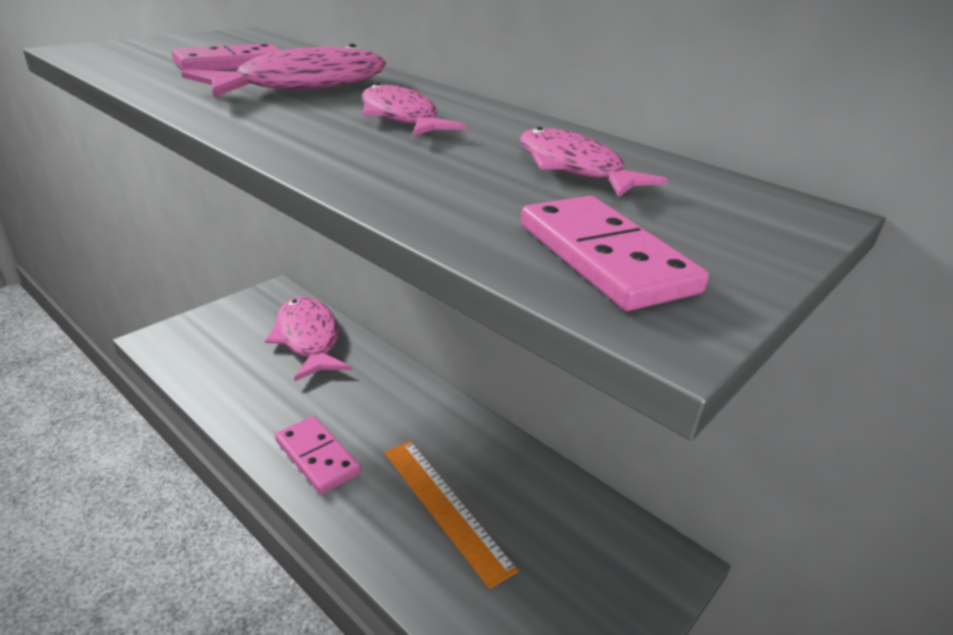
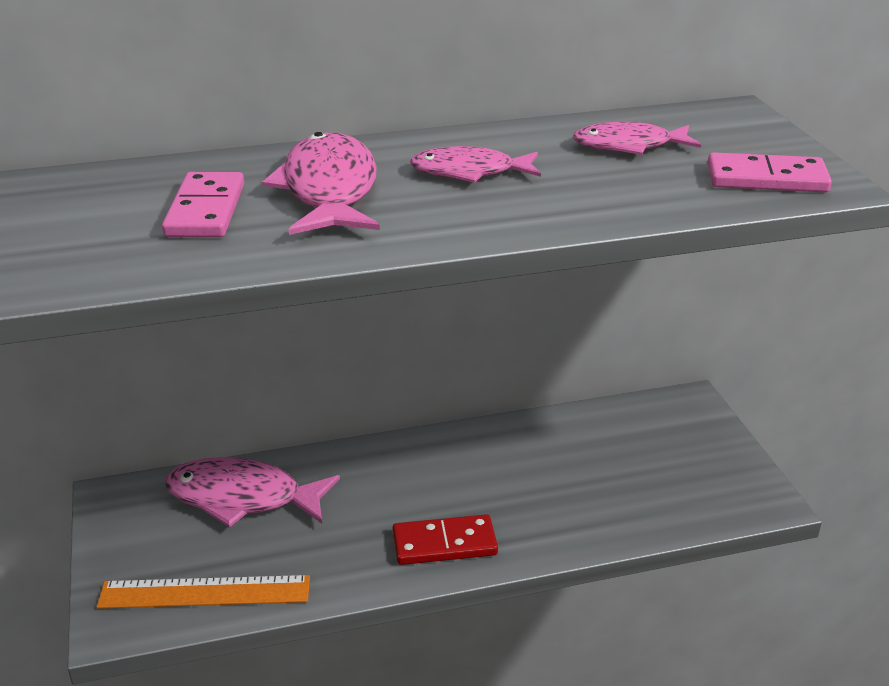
camera: 55 degrees left, 0 degrees up
(317, 457) = (444, 543): pink domino -> red domino
(445, 507) = (564, 488): orange ruler -> orange ruler (205, 592)

